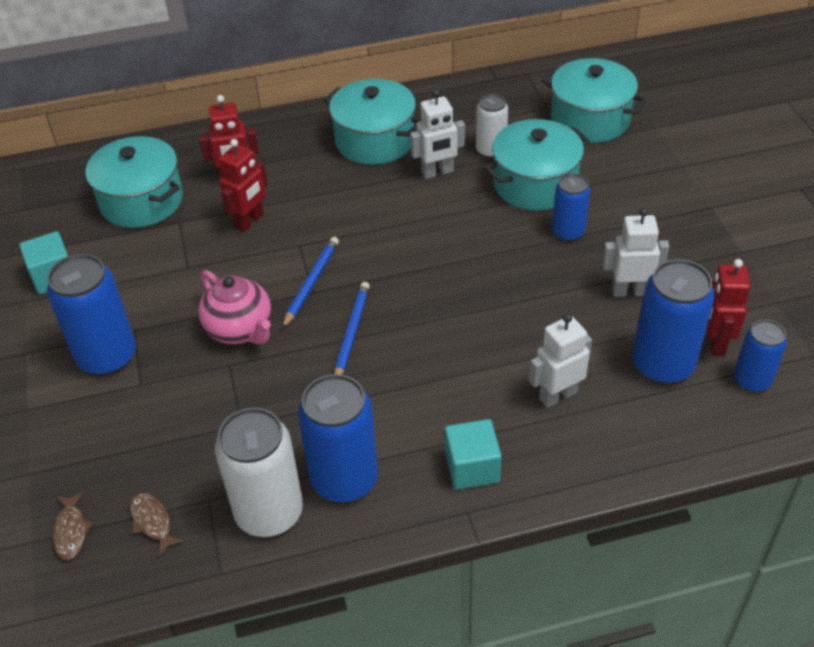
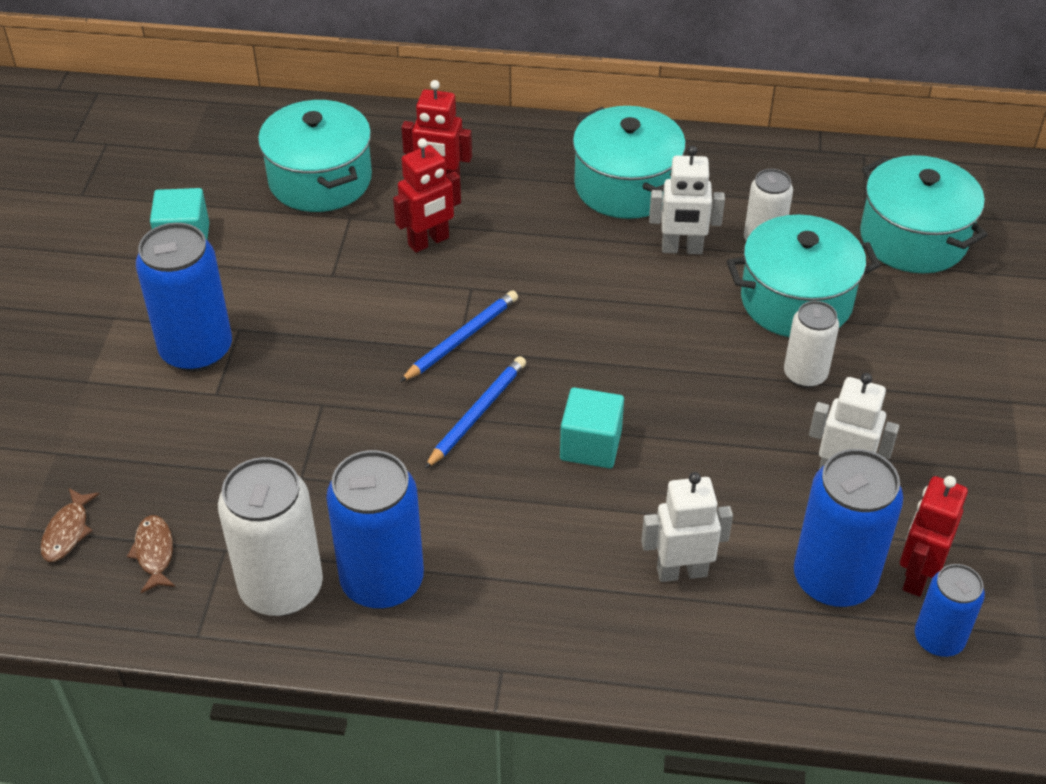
camera: 20 degrees right, 0 degrees up
(240, 330) = (354, 367): pink teapot -> none
(472, 467) = (533, 621): turquoise cube -> turquoise cube (590, 445)
(568, 232) = (805, 374): blue can -> white can

